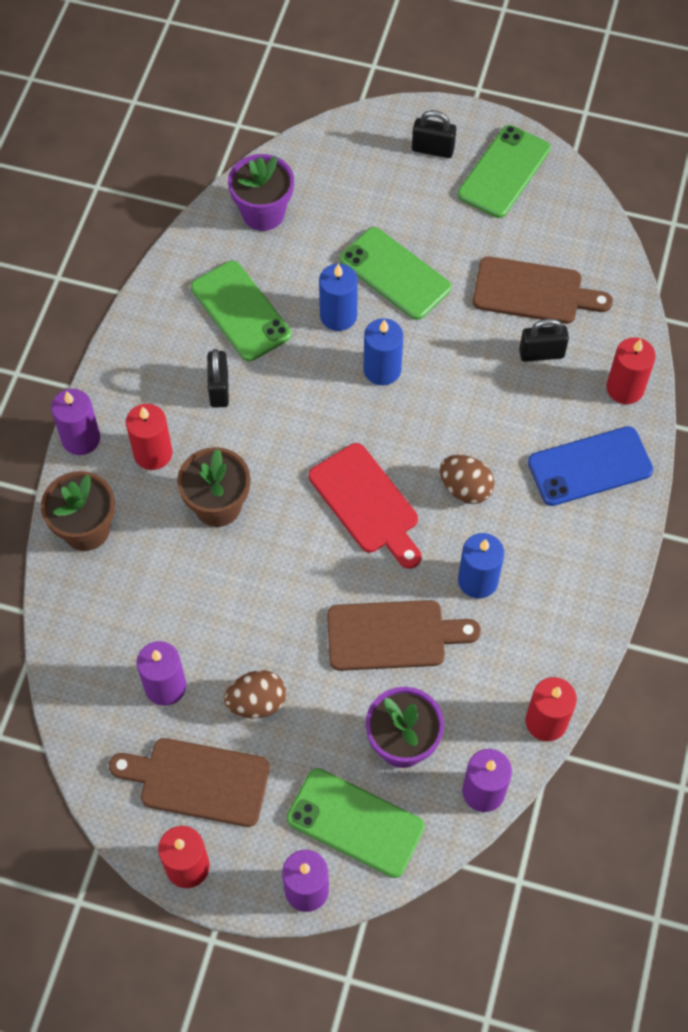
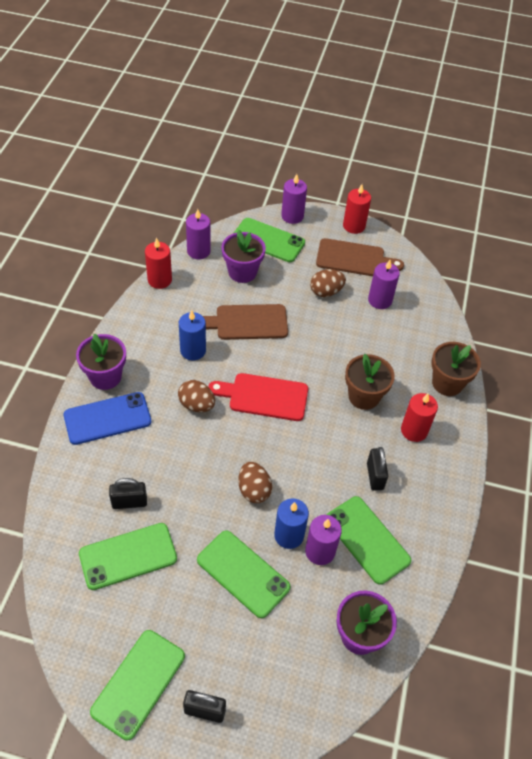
camera: 175 degrees right, 10 degrees down
(81, 439) = (466, 441): purple candle -> purple candle (320, 551)
(367, 503) = (264, 397): red cutting board -> red cutting board turned 45 degrees counterclockwise
(382, 369) = (254, 490): blue candle -> brown egg
(533, 292) = (128, 556): brown cutting board -> green phone
(605, 532) = (105, 377): none -> purple flower pot
(625, 388) = (70, 474): red candle -> none

